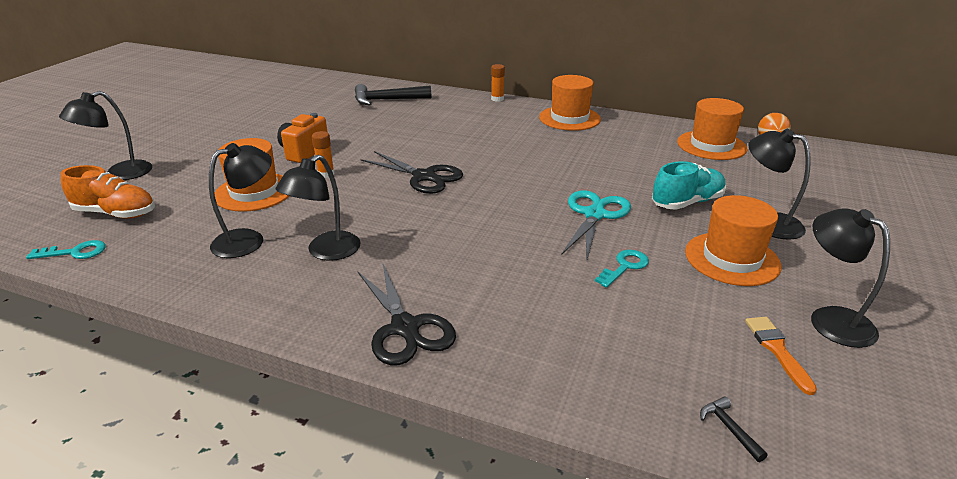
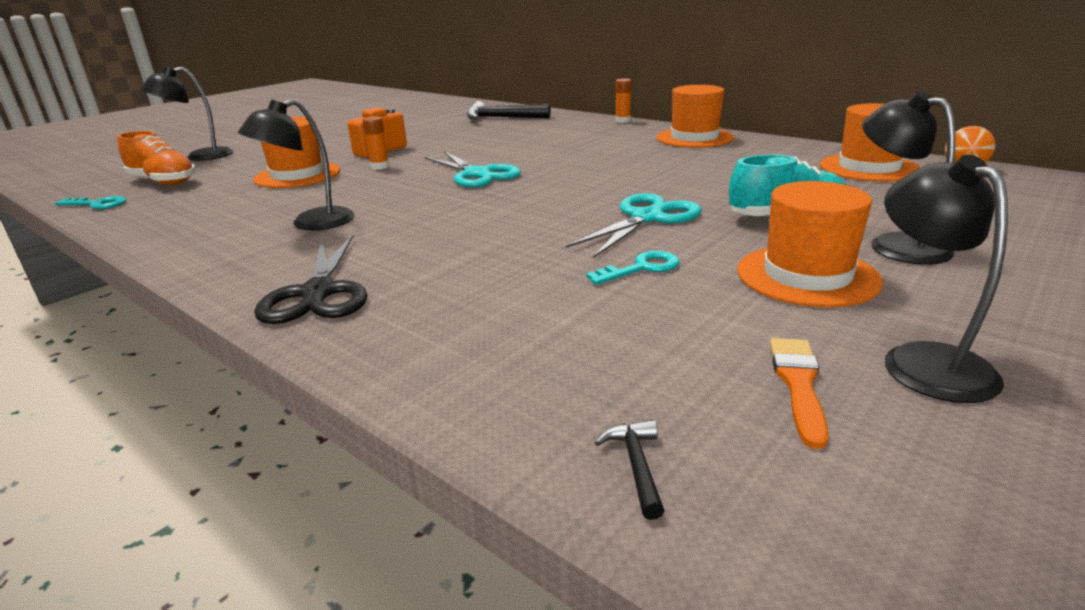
camera: 20 degrees right, 5 degrees down
(248, 240) = (250, 208): black lamp -> none
(424, 177) = (477, 174): black scissors -> turquoise scissors

